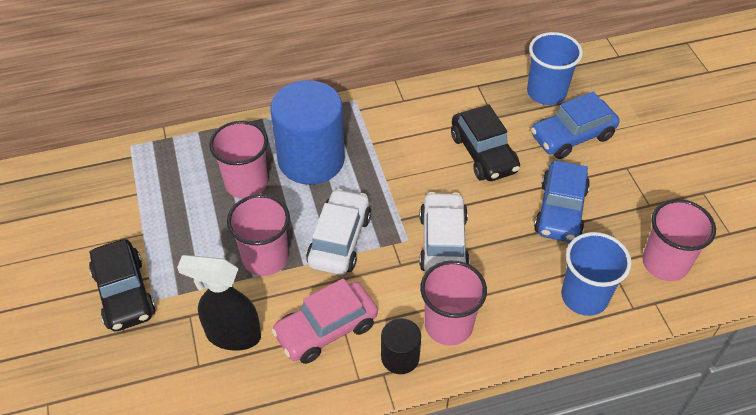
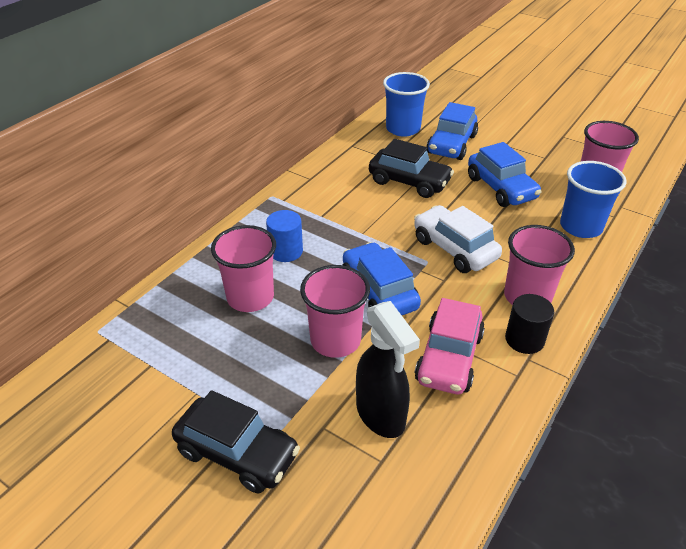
camera: 40 degrees left, 10 degrees down
(233, 335) = (381, 415): black spray bottle -> black spray bottle turned 90 degrees counterclockwise
(311, 159) = (286, 251): blue cylinder -> blue cylinder, size x0.49
(339, 240) = (379, 291): white car -> blue car

